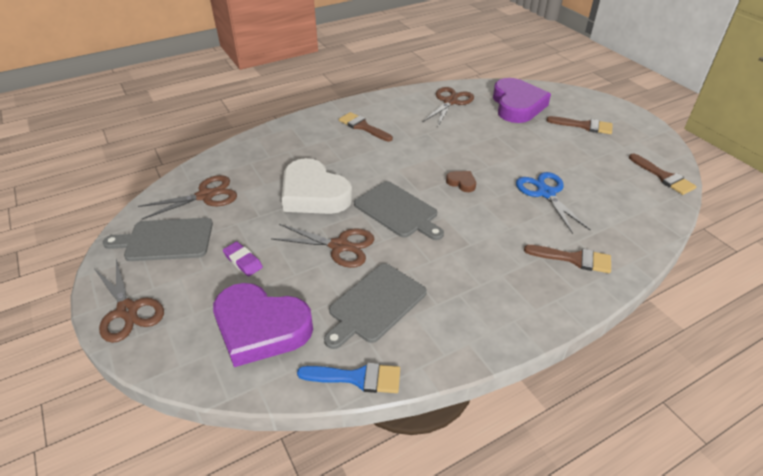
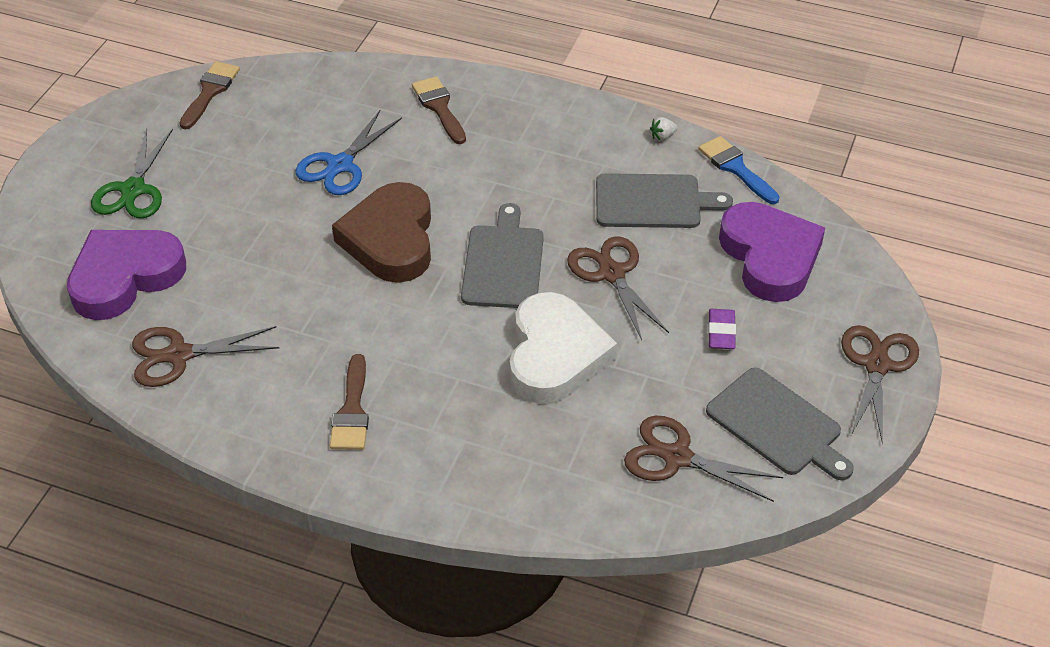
camera: 130 degrees left, 5 degrees up
(435, 358) = (662, 136): none -> white strawberry
(461, 183) = (390, 239): brown heart -> brown heart, size x2.47
(584, 126) = (133, 190): brown brush -> green scissors

